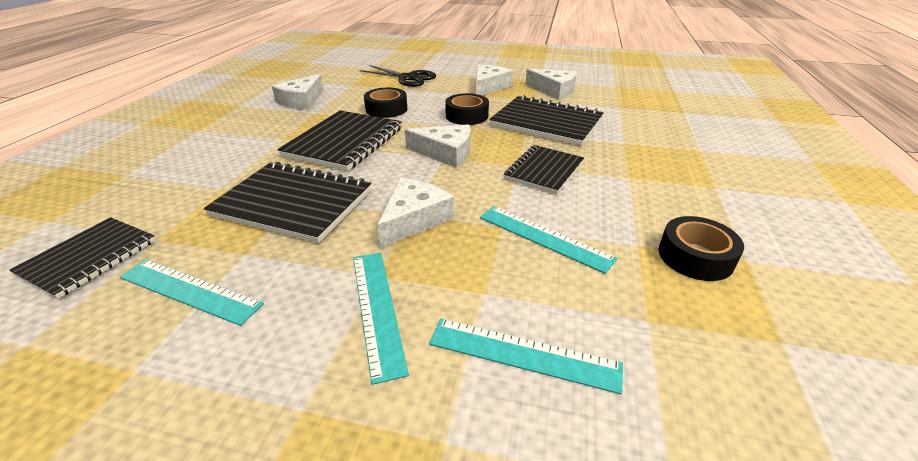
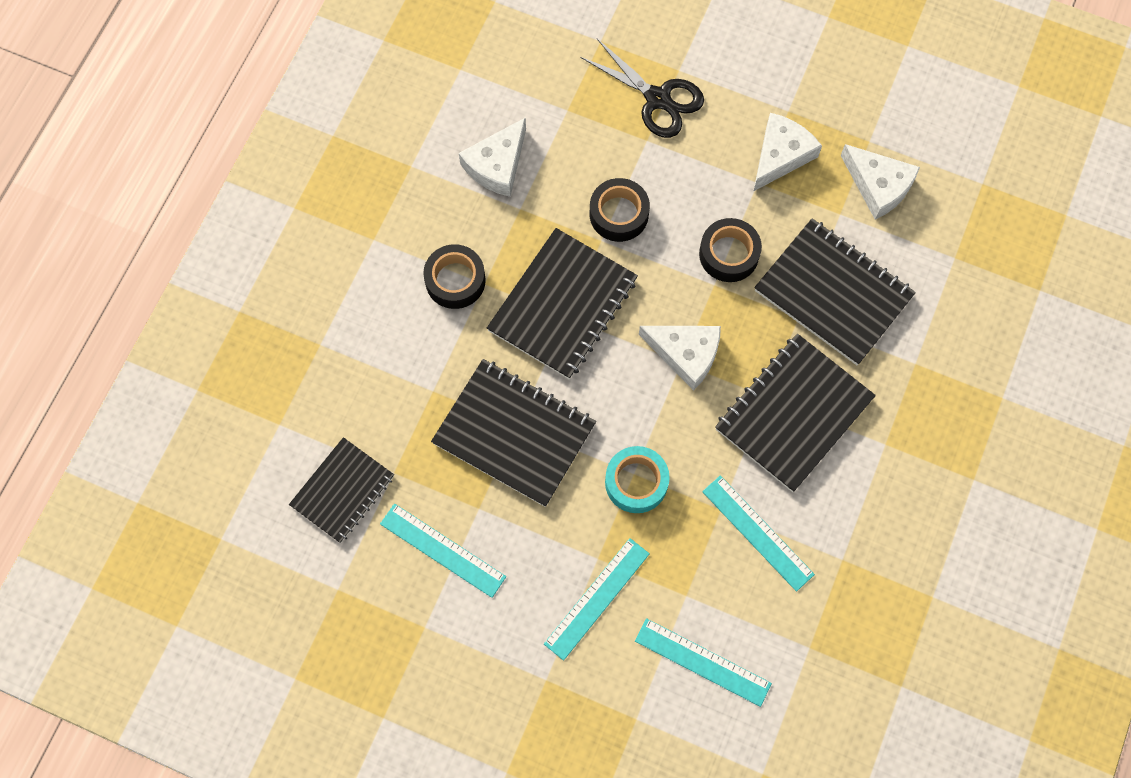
camera: 10 degrees right, 35 degrees up
(377, 309) = (597, 598): turquoise ruler -> turquoise ruler turned 45 degrees clockwise
(414, 219) = (636, 482): white cheese -> turquoise tape
(544, 170) = (793, 414): black notebook -> black notebook, size x1.55
(695, 257) = (887, 584): black tape -> black tape (455, 280)

